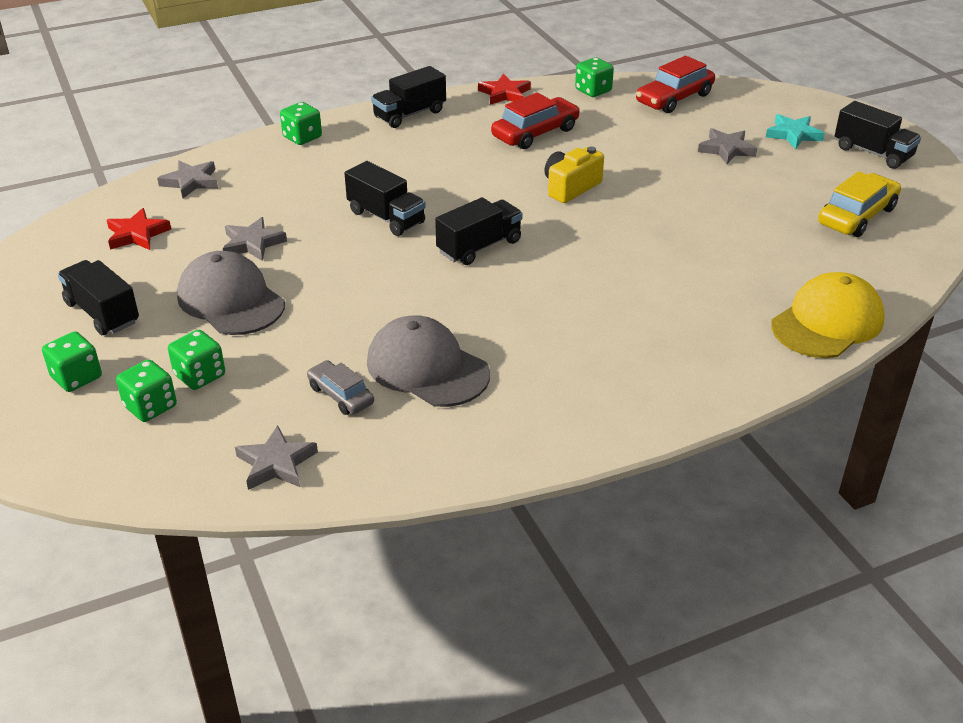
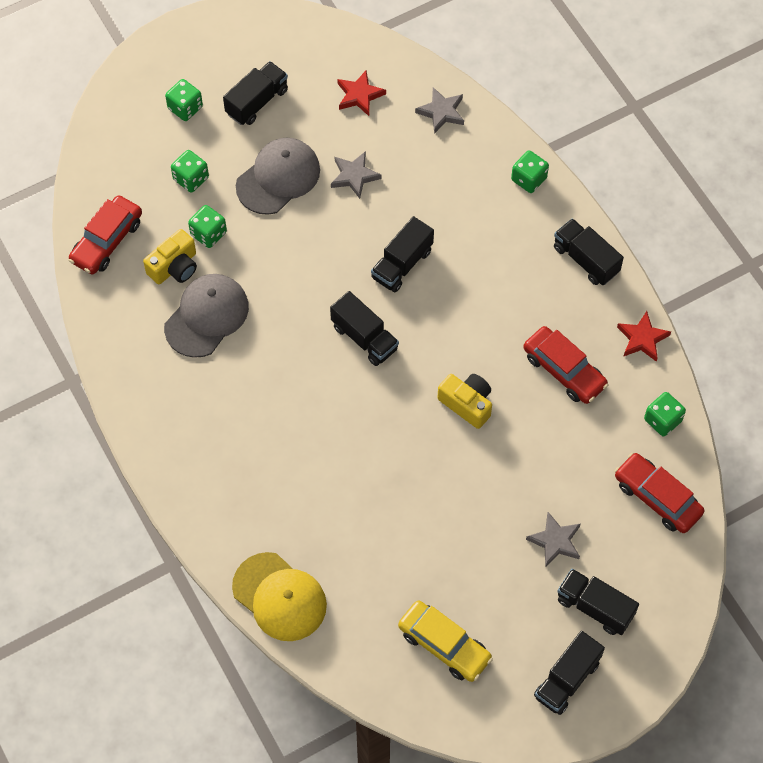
camera: 85 degrees right, 25 degrees up
(150, 407) = (158, 158): green dice -> green dice (208, 234)
(276, 463) = (107, 241): grey star -> red car
(341, 395) = (174, 267): grey car -> yellow camera
(793, 134) = (595, 607): turquoise star -> black truck

